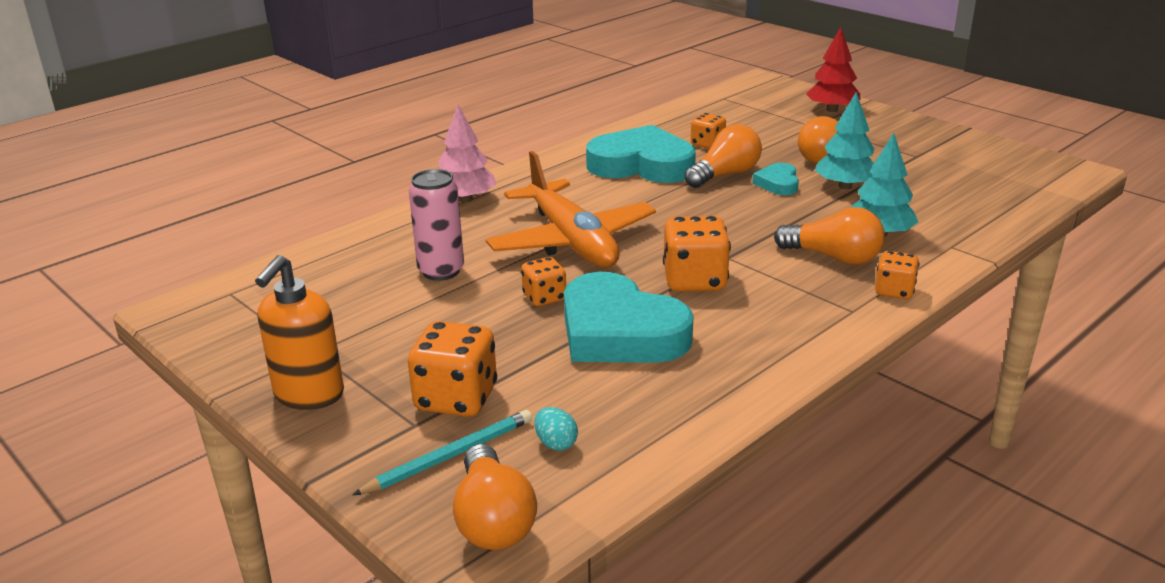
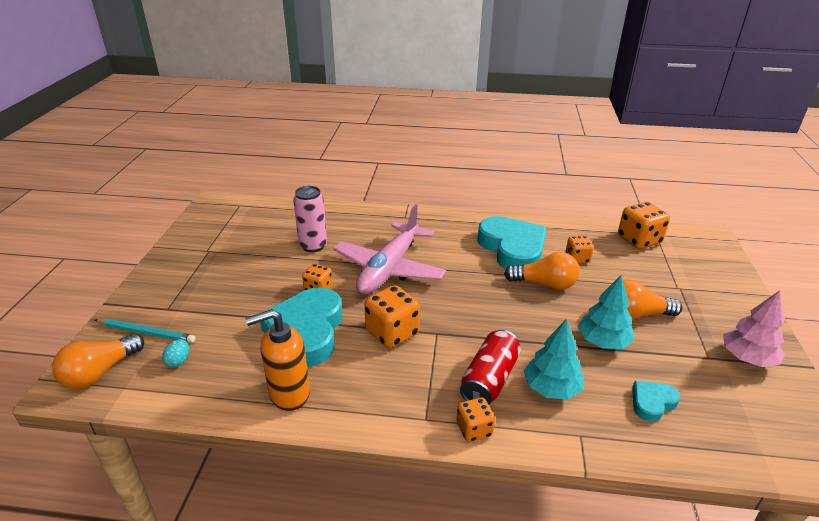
camera: 50 degrees right, 5 degrees up
(308, 395) = (171, 267): orange soap dispenser -> orange soap dispenser (289, 393)
(456, 398) = (198, 309): orange dice -> orange dice (639, 240)
(465, 199) = (395, 215): pink tree -> pink tree (747, 358)
(571, 241) = (389, 269): orange plane -> pink plane
(778, 183) = (563, 310): turquoise heart -> turquoise heart (652, 403)
(832, 110) = (718, 285): red tree -> none
(833, 257) = (489, 379): orange light bulb -> red can

